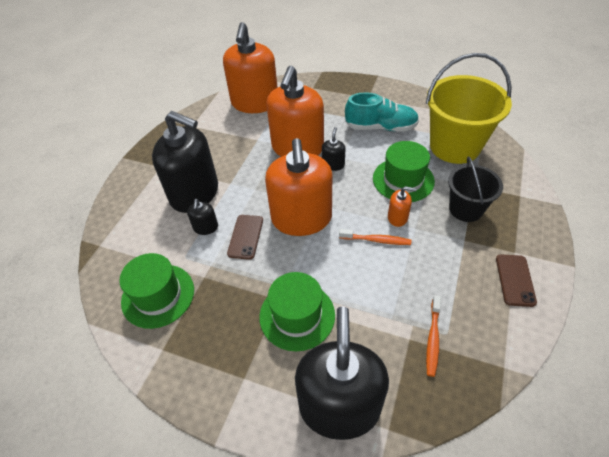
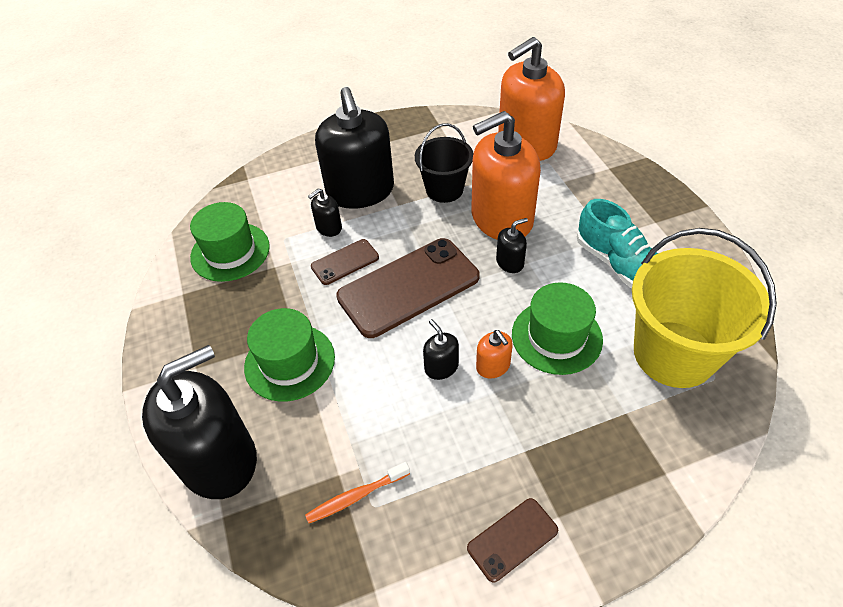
camera: 50 degrees right, 0 degrees up
(301, 218) = (408, 287): orange soap dispenser -> brown phone
(376, 240) = (441, 367): orange toothbrush -> black soap dispenser
(465, 209) = (576, 425): black bucket -> black bucket (444, 189)

